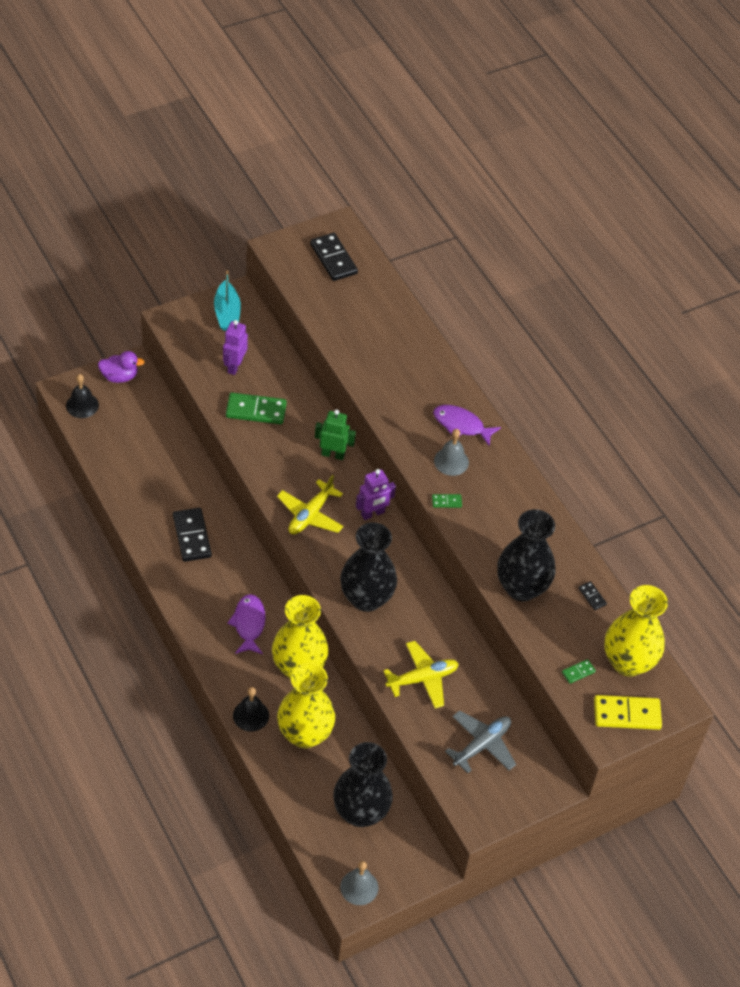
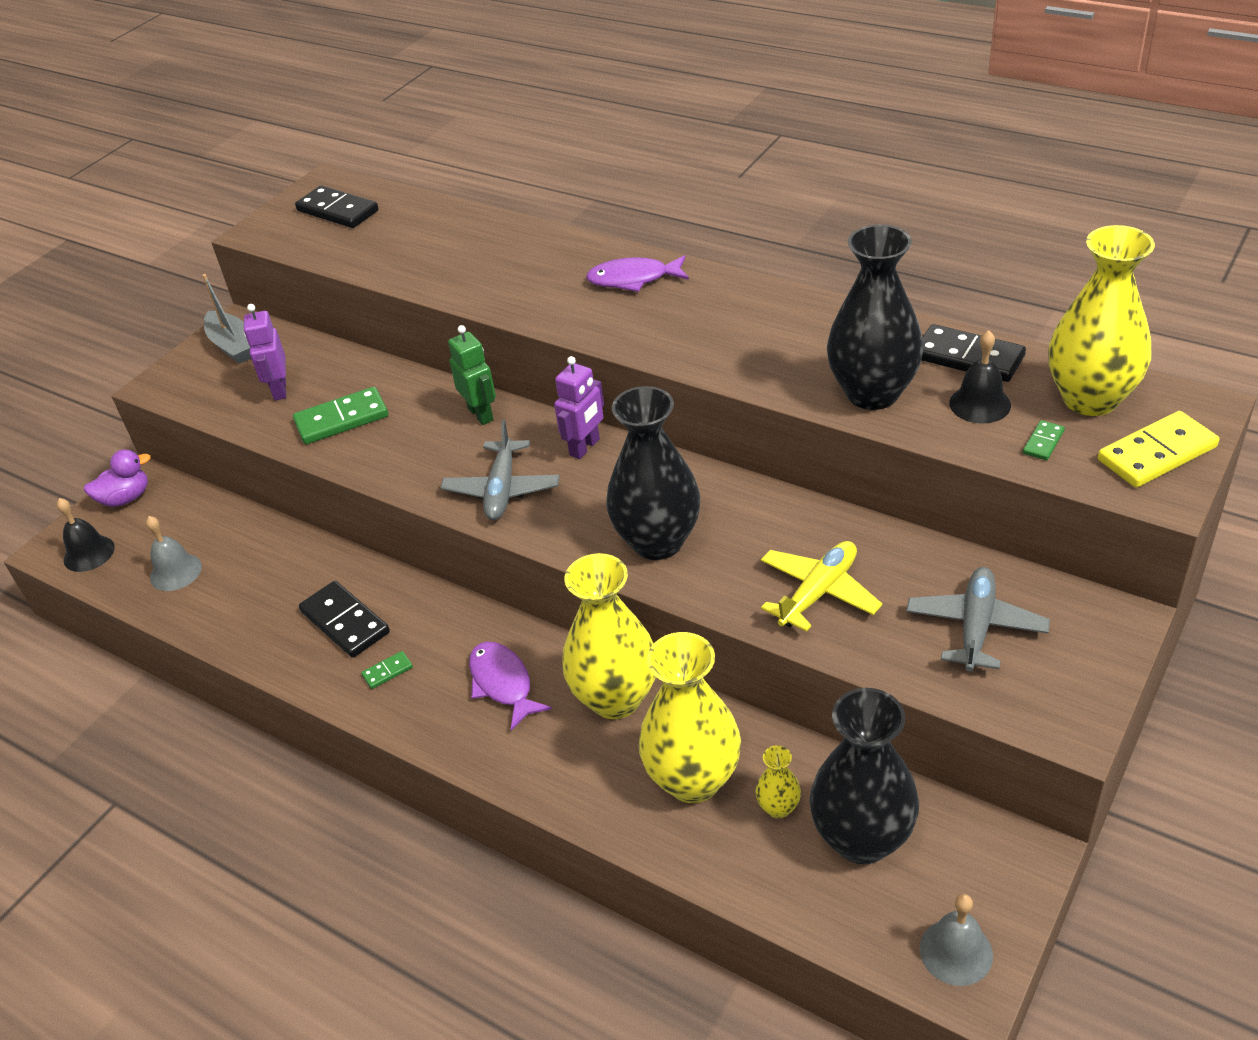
camera: 20 degrees left, 10 degrees down
(227, 313) = (233, 346): turquoise boat -> grey boat
(251, 715) = (595, 800): black bell -> black bell (980, 404)
(310, 515) = (502, 489): yellow plane -> grey plane
(333, 454) = (481, 414): green robot -> green robot turned 75 degrees clockwise
(334, 773) = (778, 807): none -> yellow vase
(446, 502) = (687, 357): green domino -> green domino (387, 671)
(451, 461) = (654, 317): grey bell -> grey bell (175, 572)
(592, 596) = (968, 357): black domino -> black domino, size x2.09

